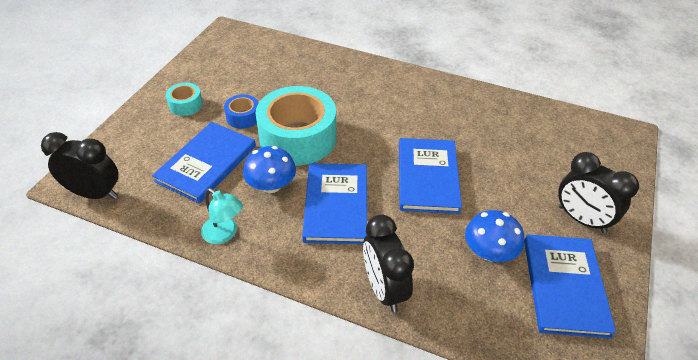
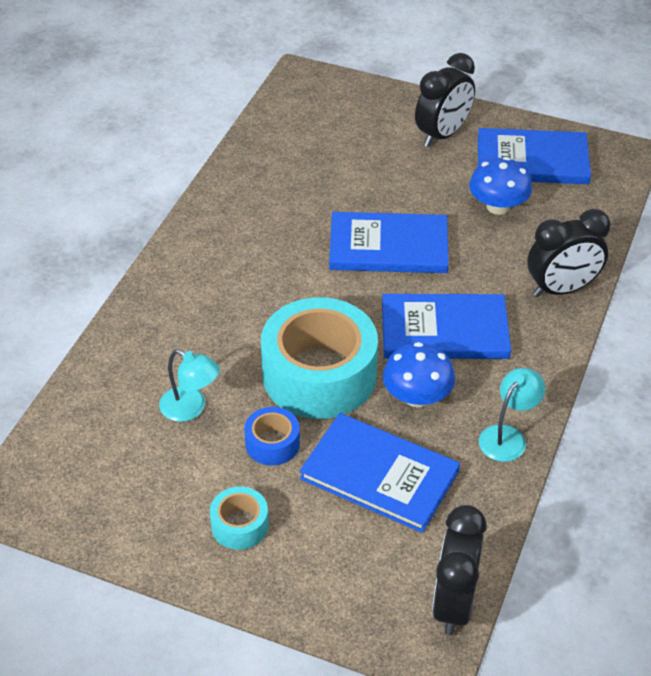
camera: 90 degrees left, 0 degrees up
(276, 85) = (191, 408): none -> turquoise lamp

